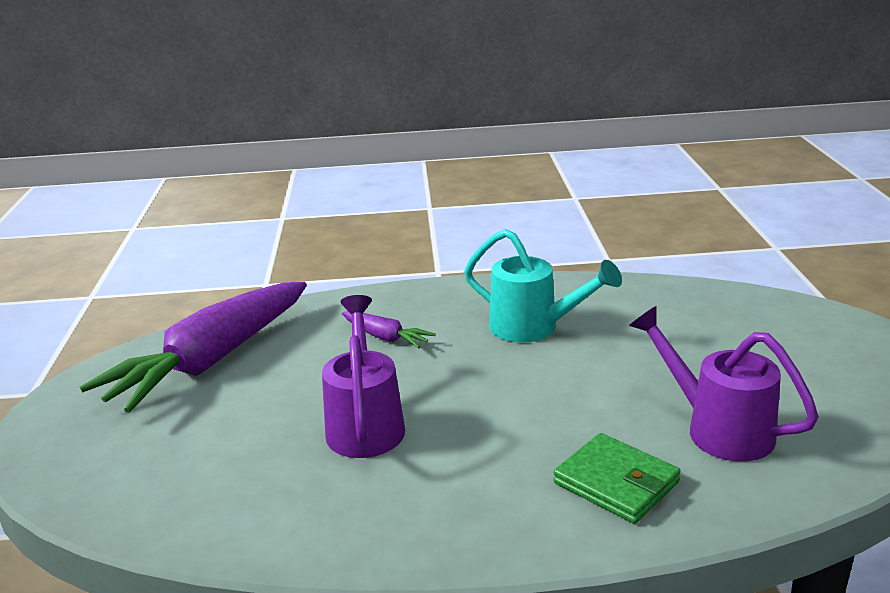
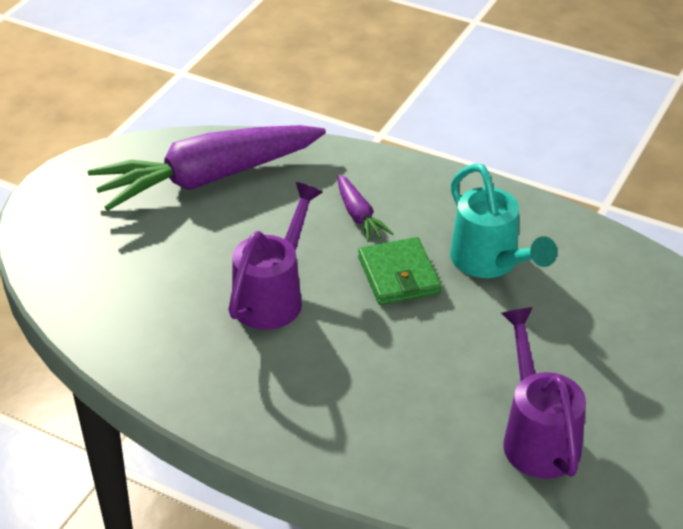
camera: 30 degrees right, 15 degrees up
(616, 483) = (407, 440): green wallet -> green wallet (398, 275)

